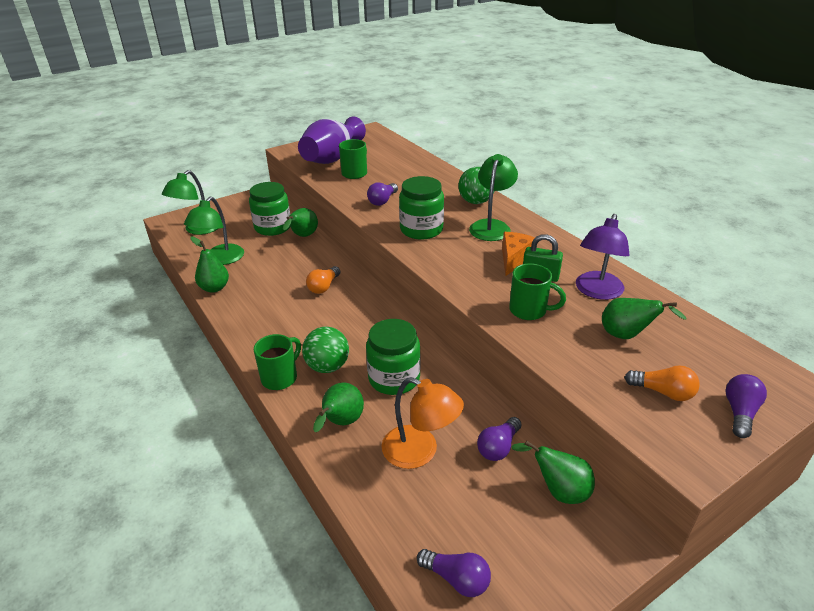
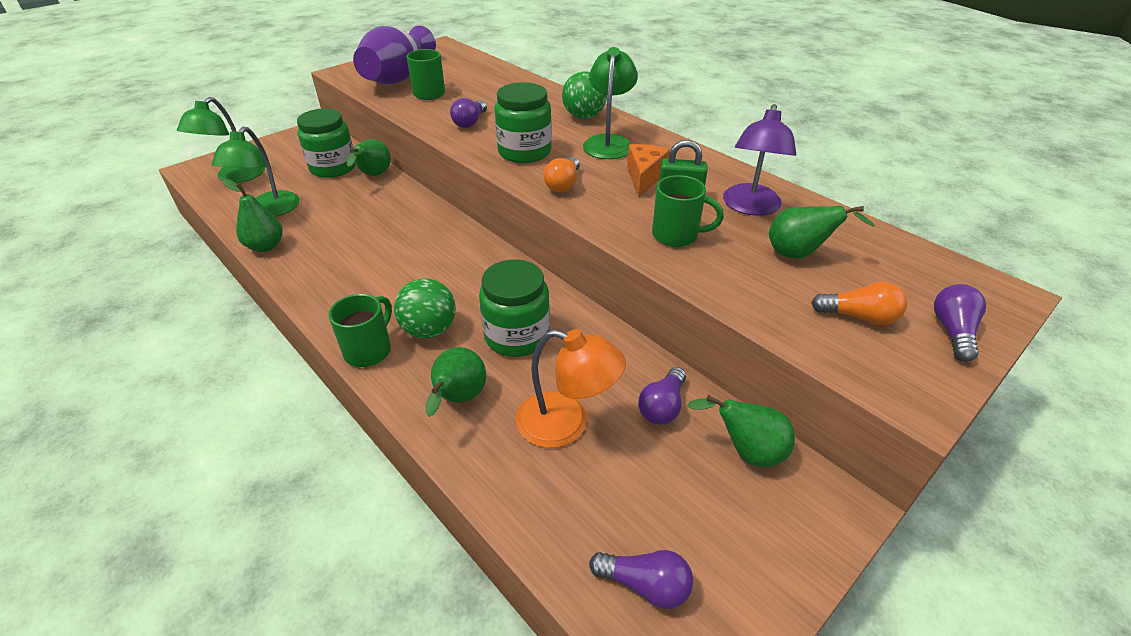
camera: 10 degrees left, 5 degrees up
(324, 287) = (409, 233): orange light bulb -> orange light bulb (563, 184)

